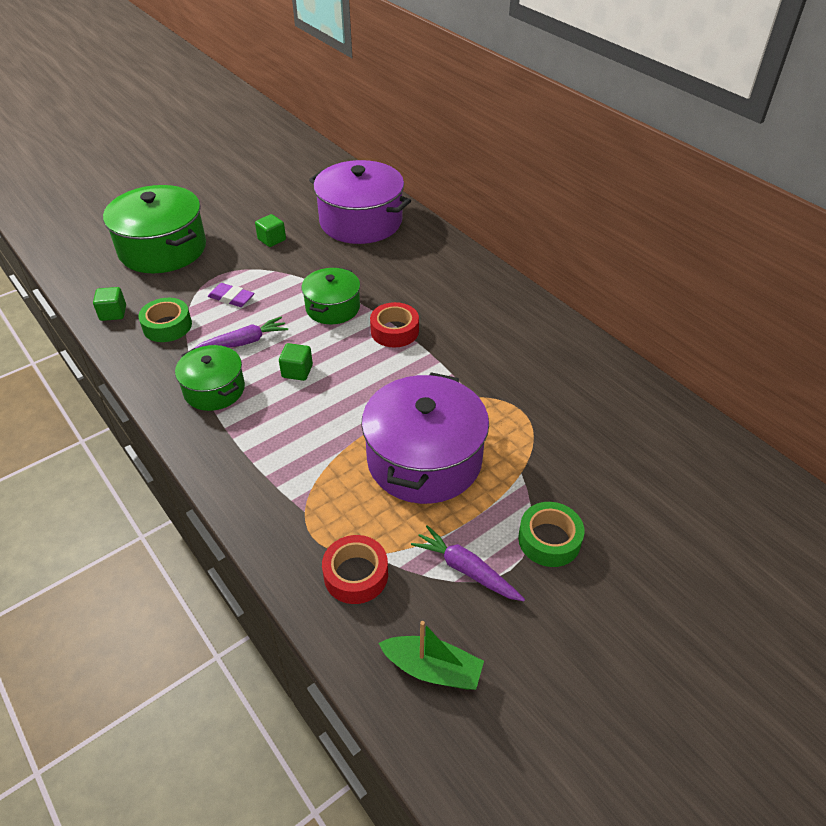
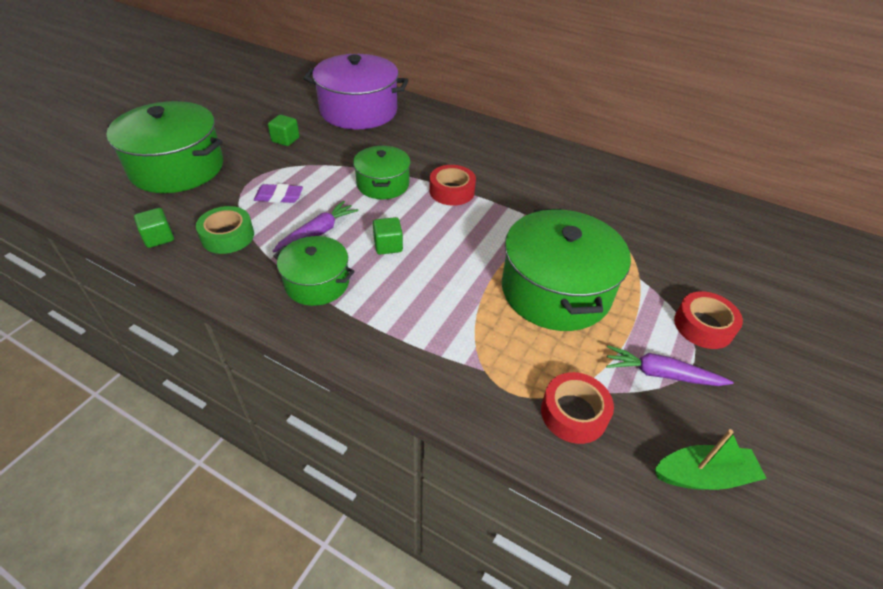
camera: 25 degrees left, 0 degrees up
(424, 459) = (555, 290): purple pot -> green pot
(549, 540) = (703, 326): green tape -> red tape

